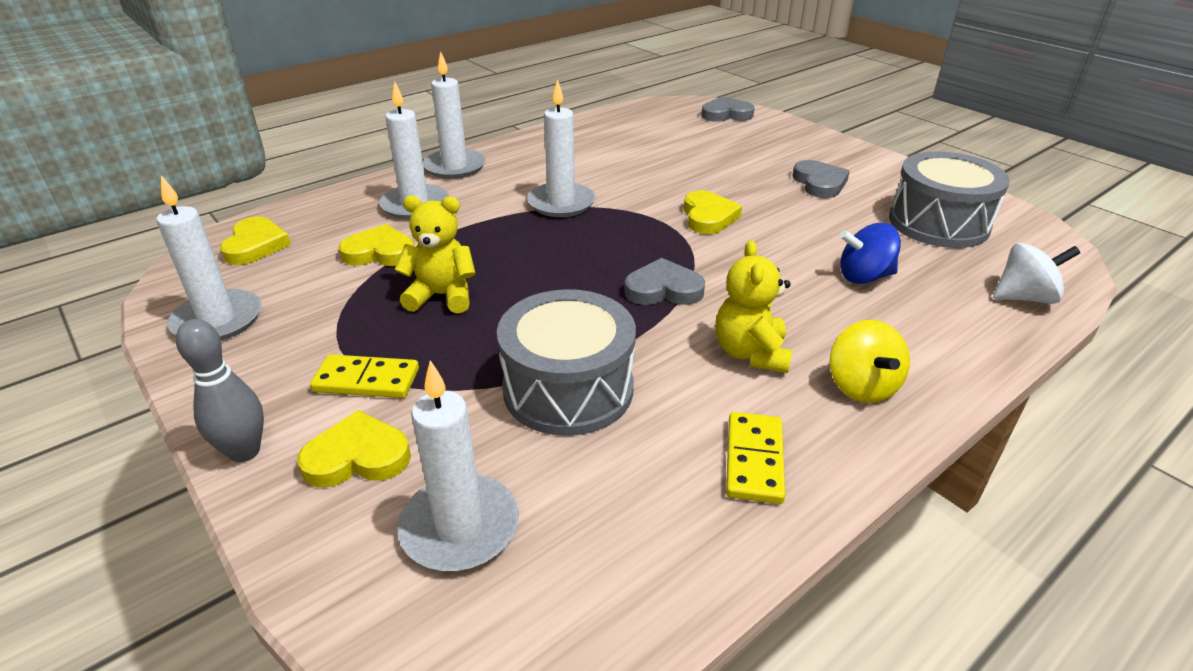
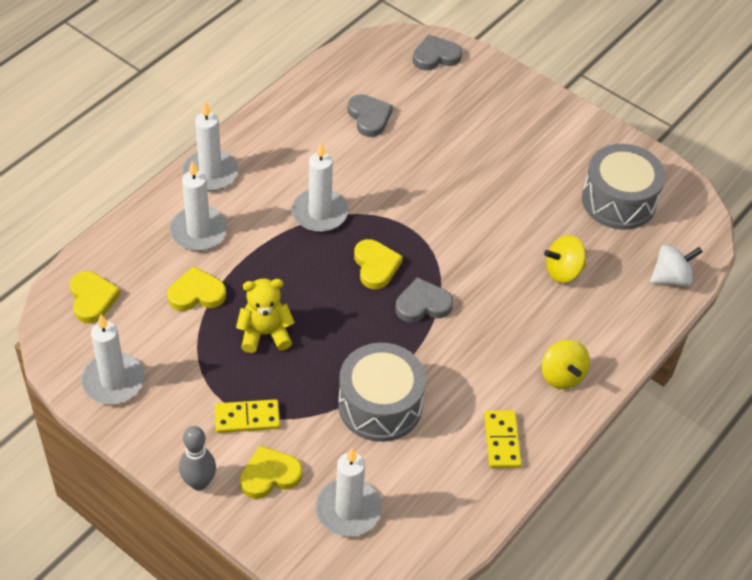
camera: 15 degrees left, 15 degrees up
(708, 217) = (442, 215): yellow heart -> yellow heart (375, 266)
(750, 353) = (491, 357): yellow teddy bear -> none
(819, 183) = (526, 158): grey heart -> grey heart (369, 117)
(864, 277) = (563, 271): blue spinning top -> yellow spinning top

